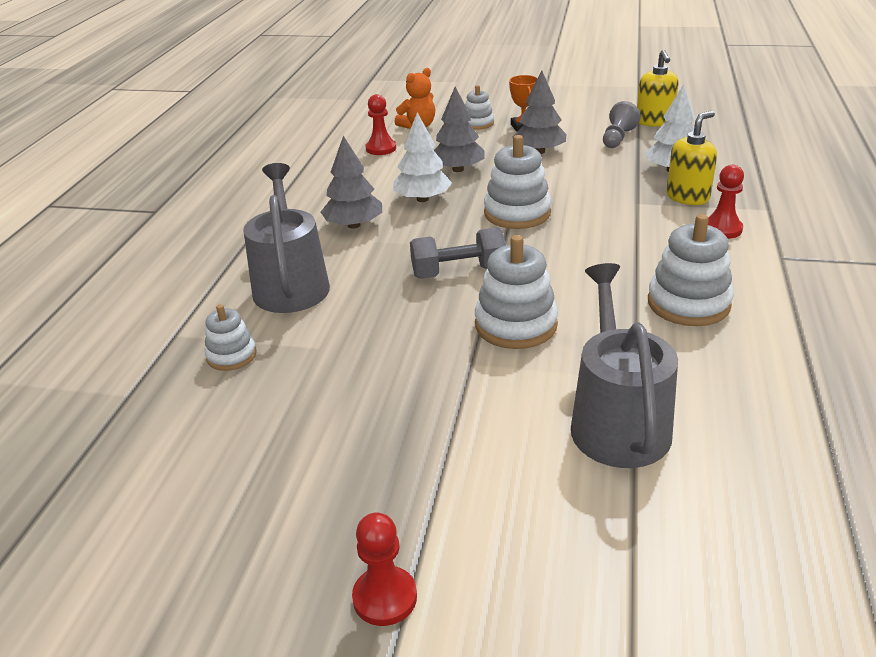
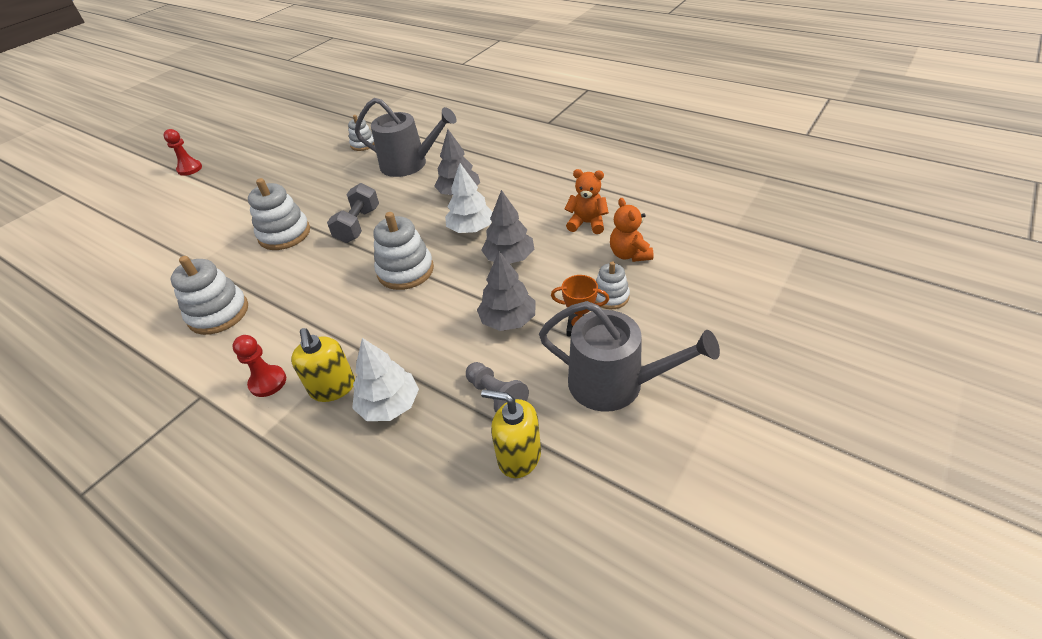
camera: 115 degrees right, 10 degrees up
(381, 148) = (587, 223): red pawn -> orange teddy bear
(617, 422) = (181, 246): grey watering can -> grey watering can (615, 383)

